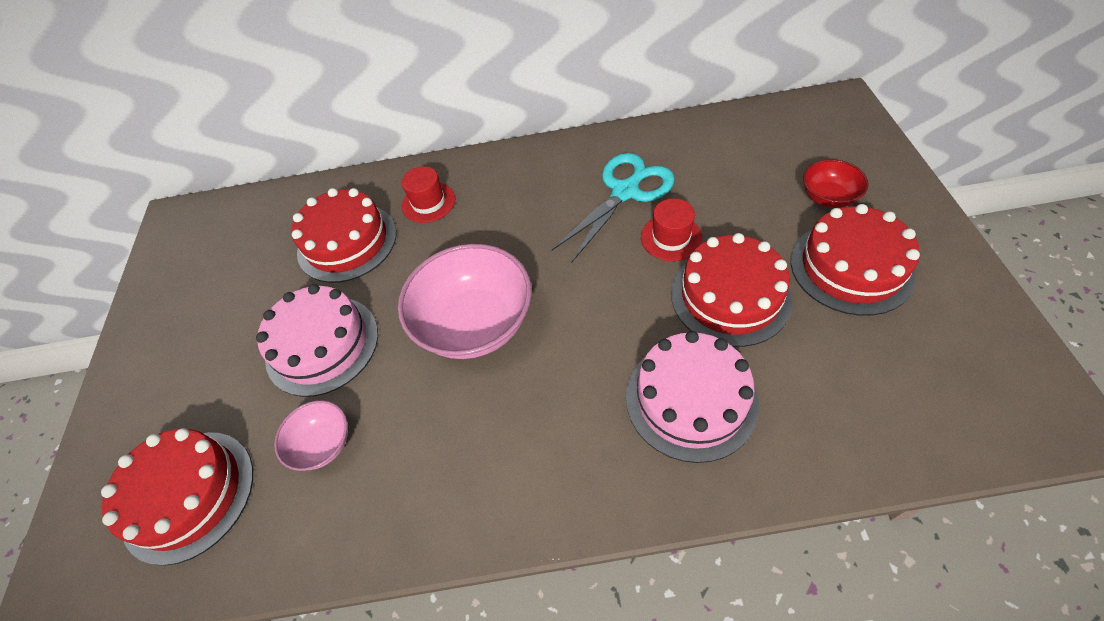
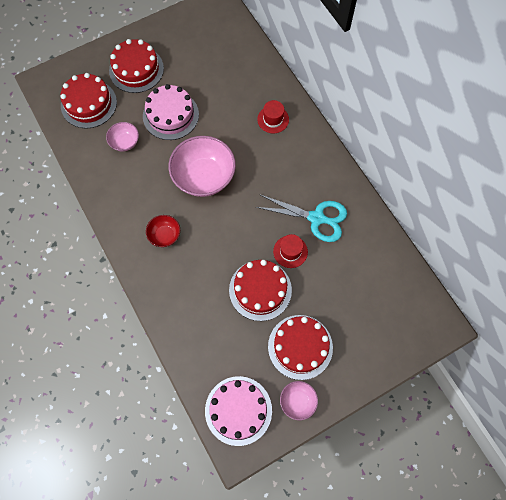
camera: 60 degrees right, 15 degrees up
(347, 242) = (232, 93): red cake -> red cake (136, 69)
(691, 399) = (195, 285): pink cake -> pink cake (238, 410)
(828, 197) = (350, 328): red bowl -> red bowl (165, 235)
(957, 296) = (297, 401): none -> pink bowl

